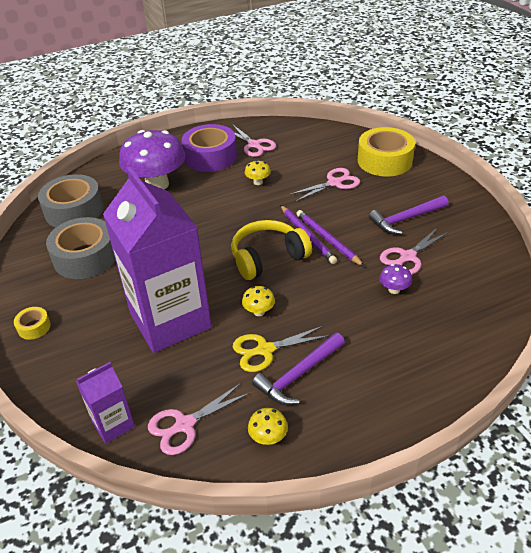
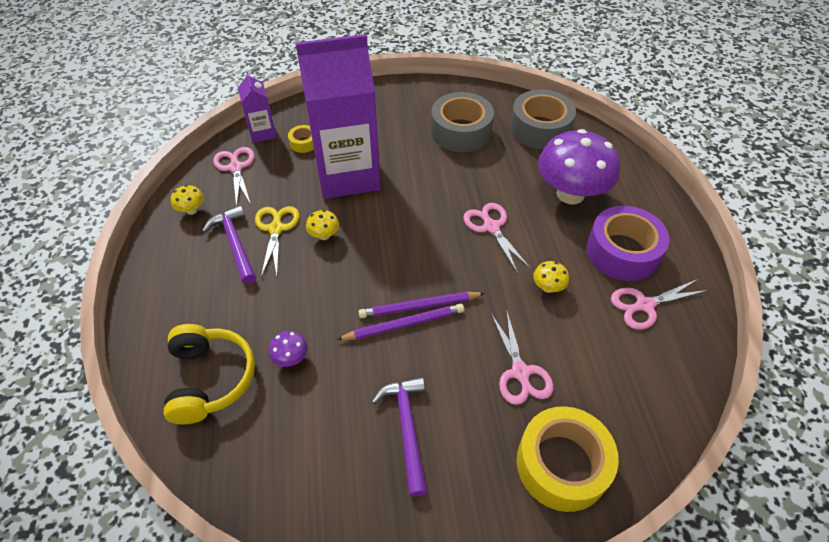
camera: 105 degrees right, 10 degrees up
(34, 327) = (384, 99): yellow tape -> yellow tape (303, 143)
(268, 258) = (397, 261): yellow headphones -> yellow headphones (210, 379)
(407, 257) = (335, 396): pink scissors -> pink scissors (491, 227)

